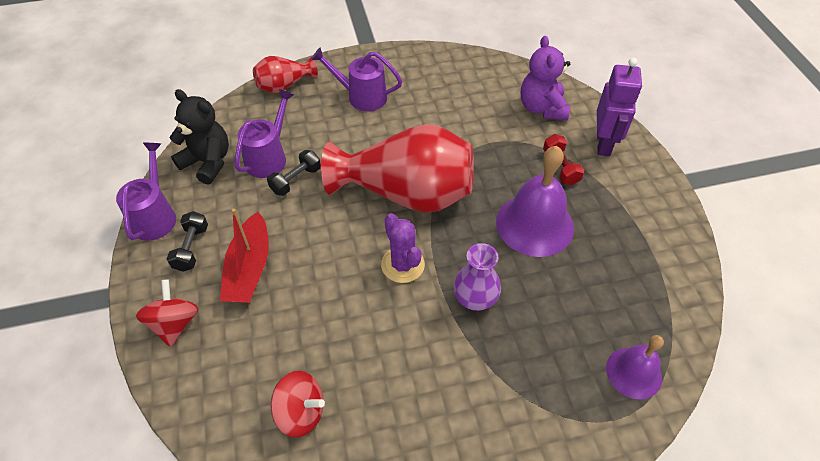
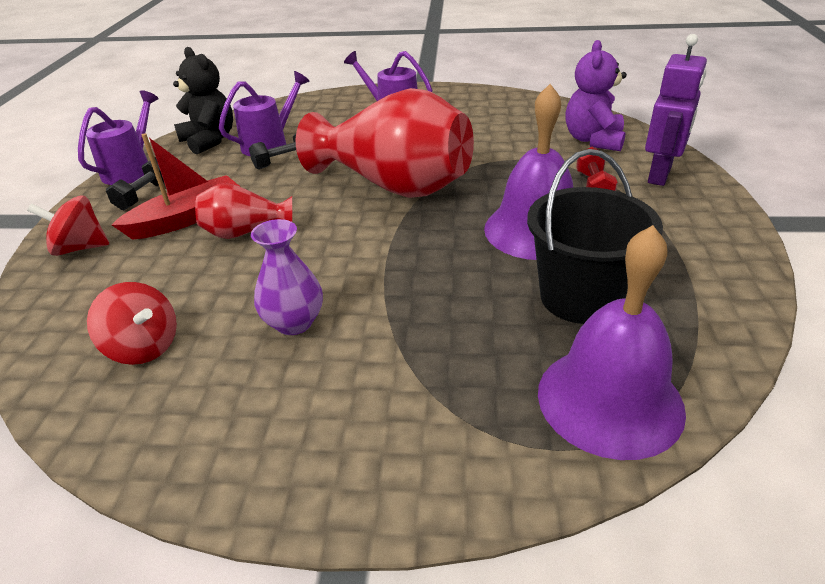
camera: 20 degrees right, 15 degrees down
(175, 324) = (80, 248): red spinning top -> red spinning top turned 105 degrees counterclockwise
(249, 268) = (187, 218): red boat -> red boat turned 150 degrees counterclockwise
(284, 86) = (321, 100): red vase -> red vase (245, 232)
(402, 265) = (352, 240): purple cactus -> none
(475, 298) = (421, 283): purple vase -> purple vase (294, 322)
(588, 287) = (580, 297): none -> black bucket
(634, 372) = (610, 400): purple bell -> purple bell, size x1.66

